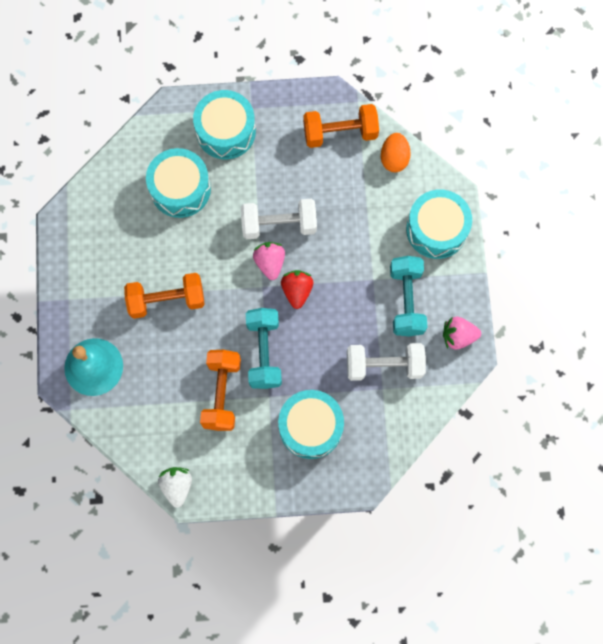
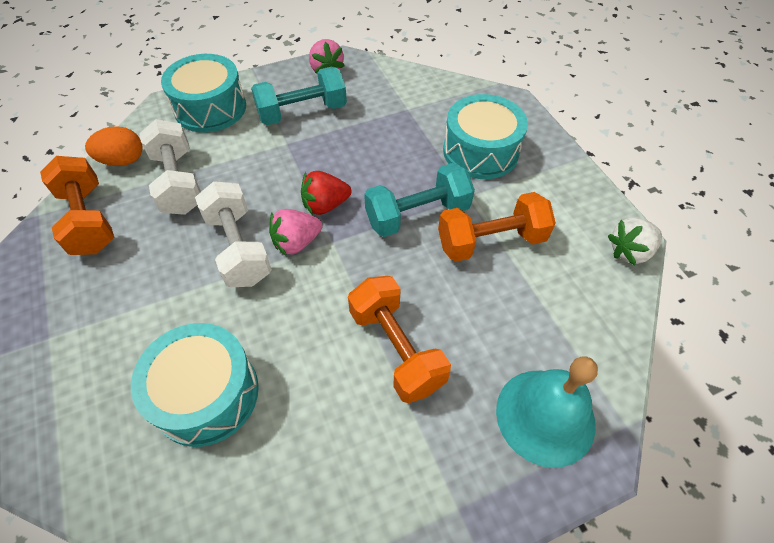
camera: 110 degrees left, 20 degrees down
(226, 131) = (92, 360): turquoise drum -> none
(384, 365) = (382, 112): white dumbbell -> white dumbbell (178, 182)

